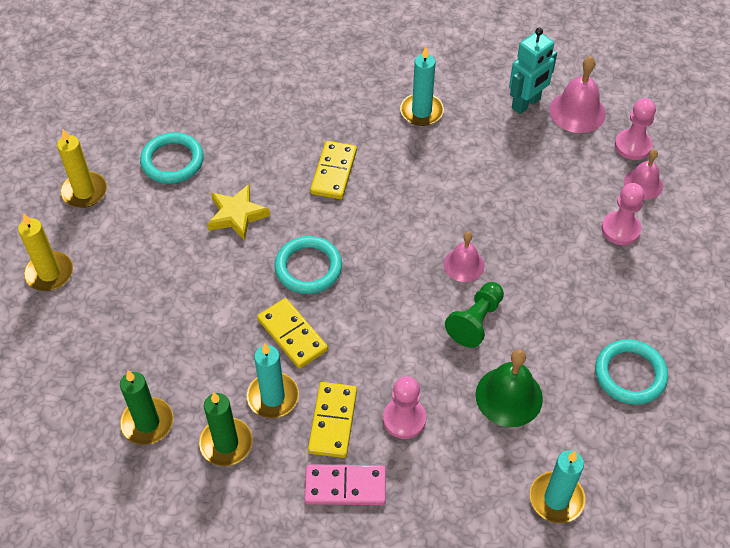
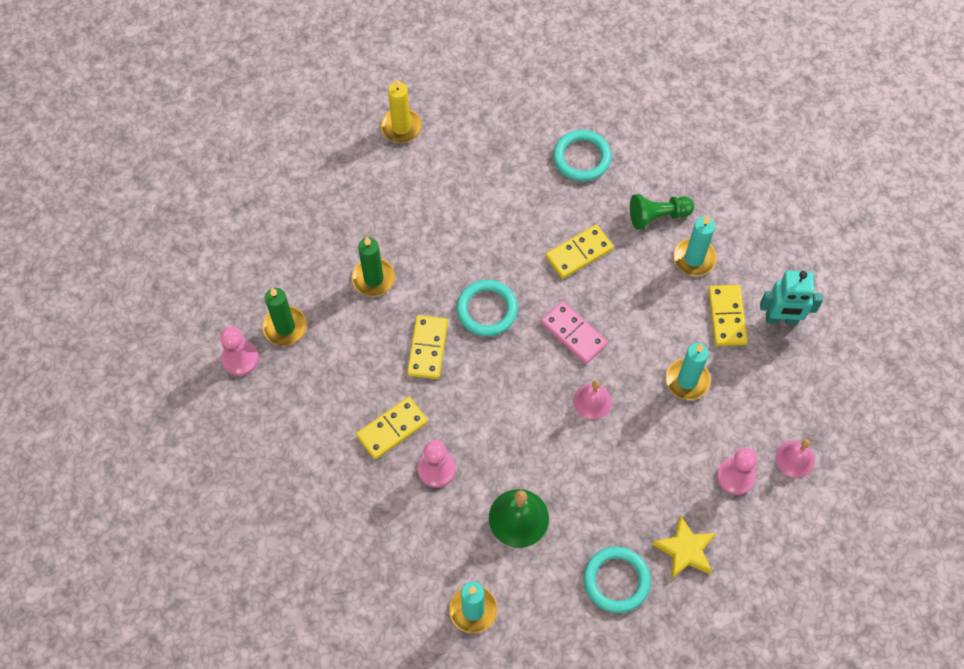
camera: 45 degrees right, 10 degrees up
(49, 273) = (325, 170): yellow candle -> none
(172, 161) = (479, 151): turquoise ring -> turquoise ring (582, 158)
(226, 443) = (316, 383): green candle -> green candle (373, 278)
(237, 215) = (480, 230): yellow star -> yellow star (685, 550)
(273, 397) = (373, 379): turquoise candle -> turquoise candle (687, 380)
(345, 487) = (356, 477): pink domino -> pink domino (573, 334)
(475, 321) = (555, 448): green pawn -> green pawn (657, 216)
(489, 131) = (727, 316): none -> yellow domino
(577, 111) = (814, 359): pink bell -> none
(632, 146) = (824, 423): pink pawn -> pink pawn (240, 359)

